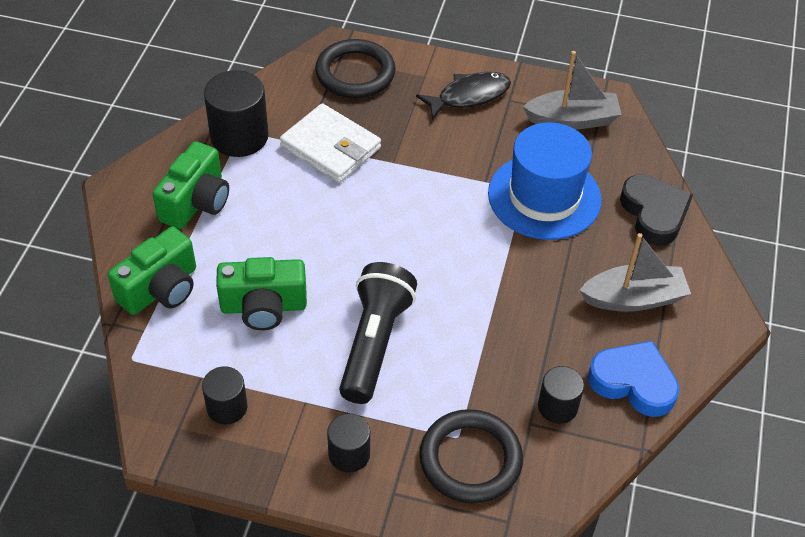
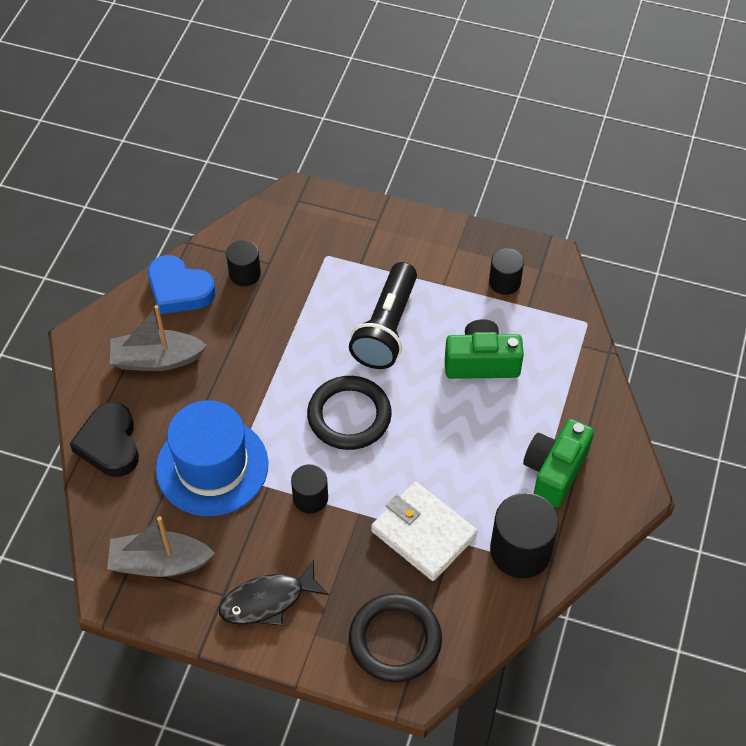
camera: 175 degrees left, 5 degrees up
(161, 289) = (573, 382): green camera -> none
(349, 454) = (409, 246): black cylinder -> black cylinder (310, 498)
(470, 459) = (319, 239): black ring -> black ring (349, 416)

